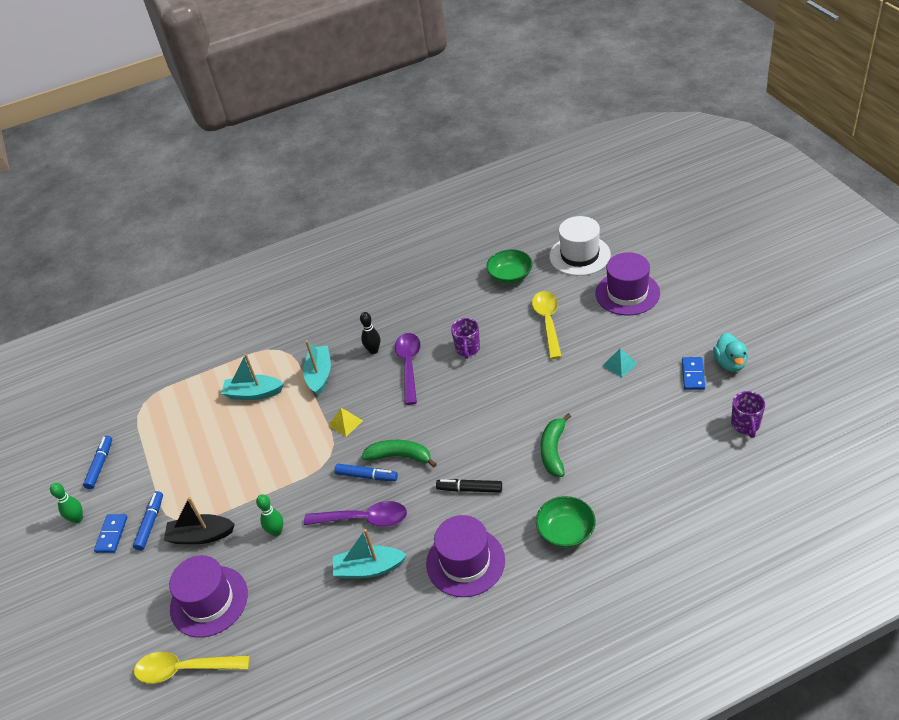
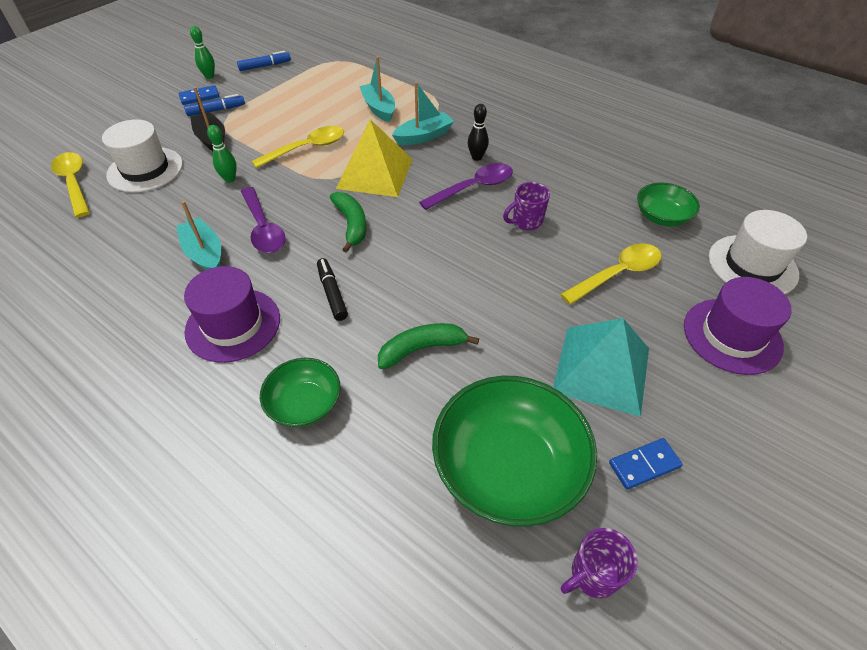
camera: 55 degrees right, 5 degrees up
(209, 601) = (145, 169): purple hat -> white hat
(274, 462) = (307, 148): none -> yellow spoon
(345, 423) = (375, 173): yellow pyramid -> yellow pyramid, size x2.35
(366, 476) = (316, 211): blue marker -> none
(619, 364) = (602, 369): turquoise pyramid -> turquoise pyramid, size x2.35
(666, 437) = (508, 467): none -> green bowl
(730, 363) = (703, 510): turquoise duck -> none

